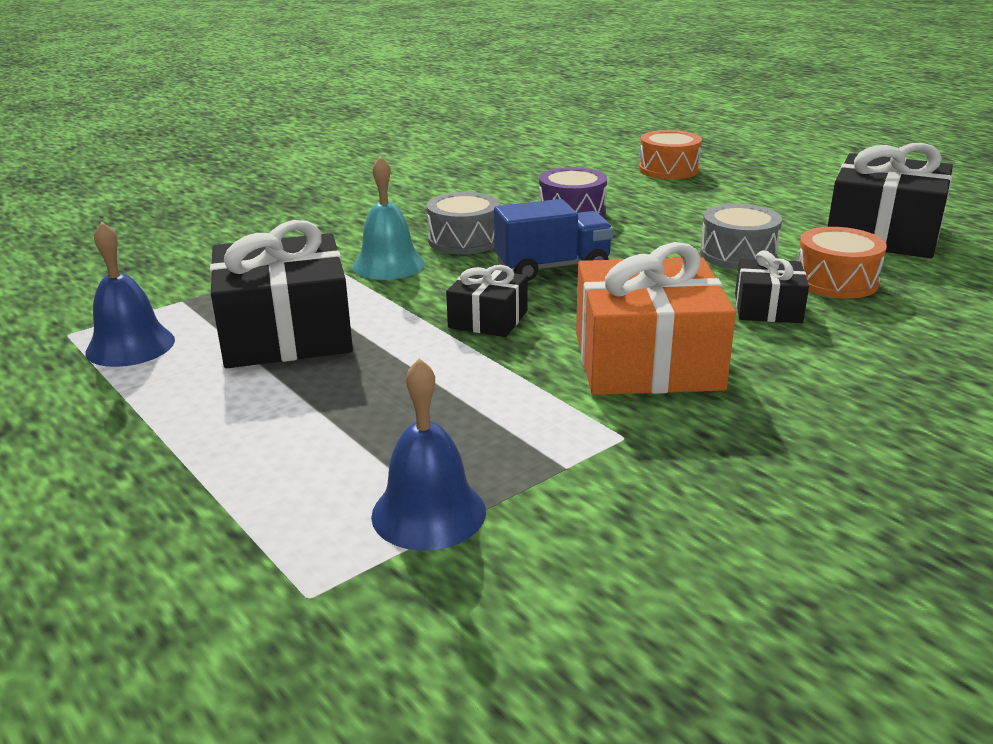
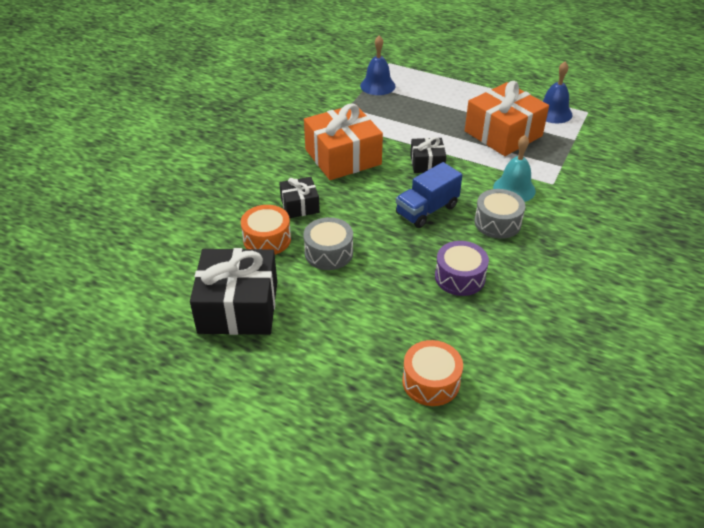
camera: 155 degrees right, 15 degrees up
(286, 333) = (503, 133): black gift -> orange gift

